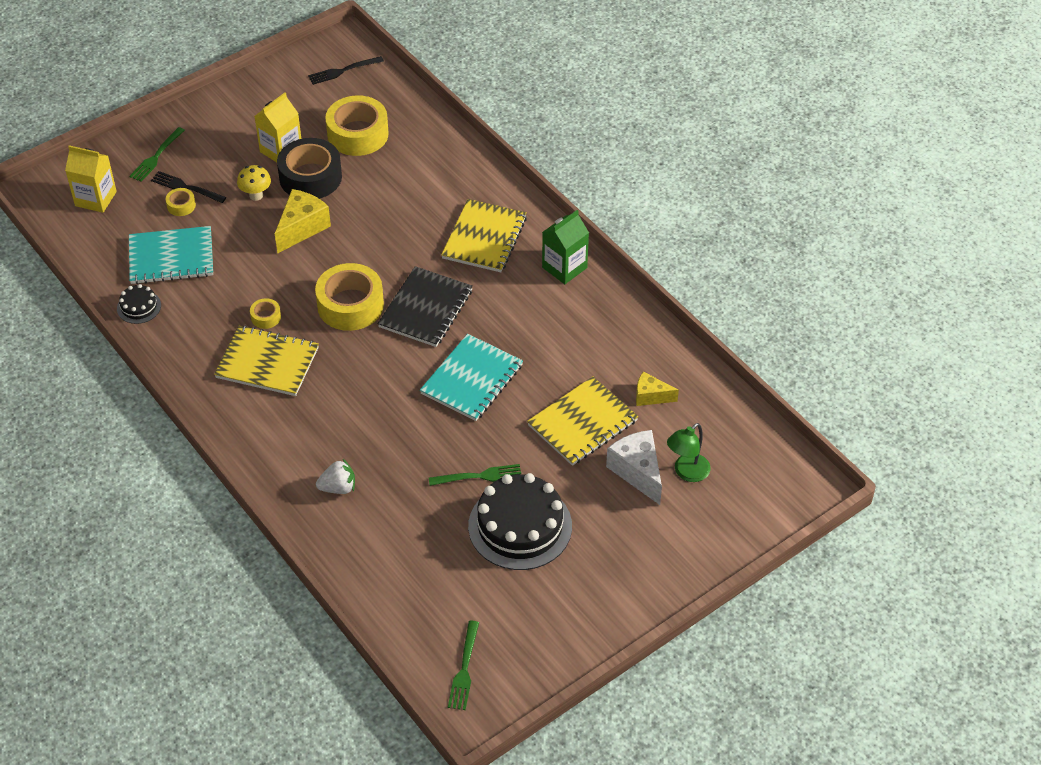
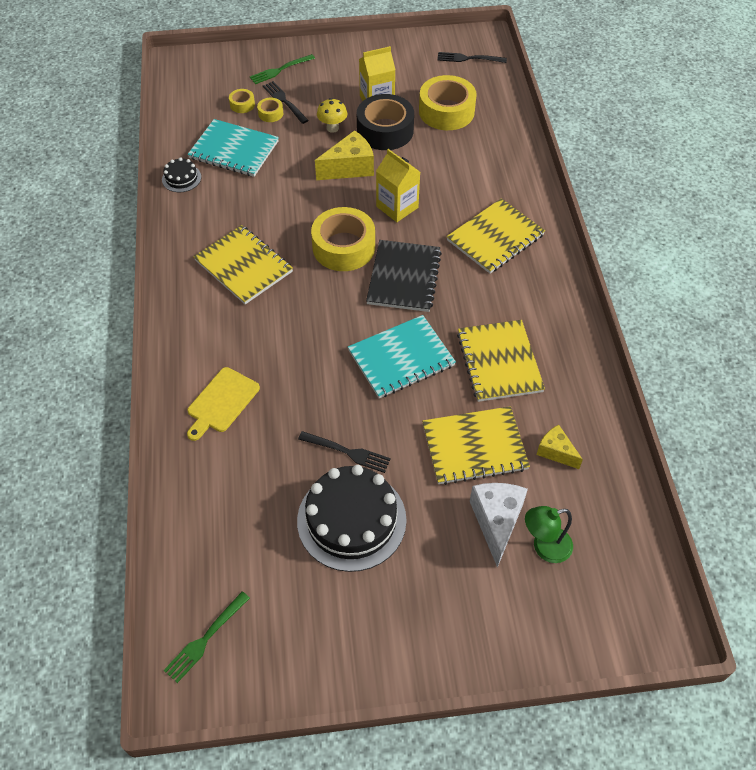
camera: 30 degrees right, 5 degrees up
(95, 198) = (213, 84): yellow carton -> yellow carton (397, 207)
(266, 317) = (270, 228): yellow tape -> yellow tape (242, 104)
(338, 487) = (221, 402): white strawberry -> yellow cutting board
(425, 309) = (404, 277): black notebook -> black notebook turned 45 degrees counterclockwise
(479, 476) = (347, 452): green fork -> black fork
(558, 345) = (499, 362): none -> yellow notebook
(564, 267) = (550, 294): green carton -> none

